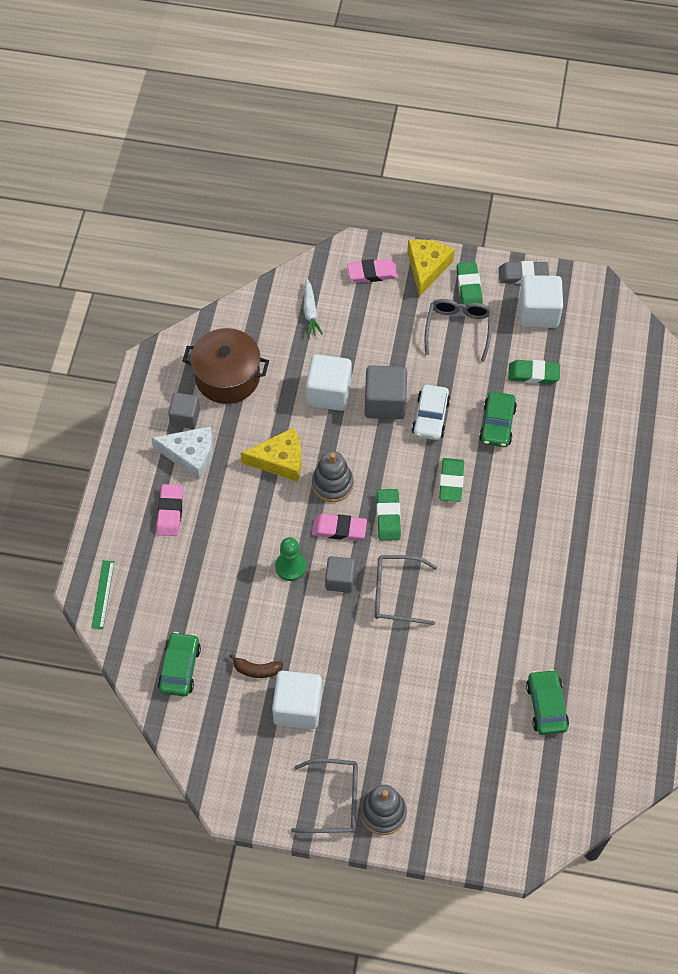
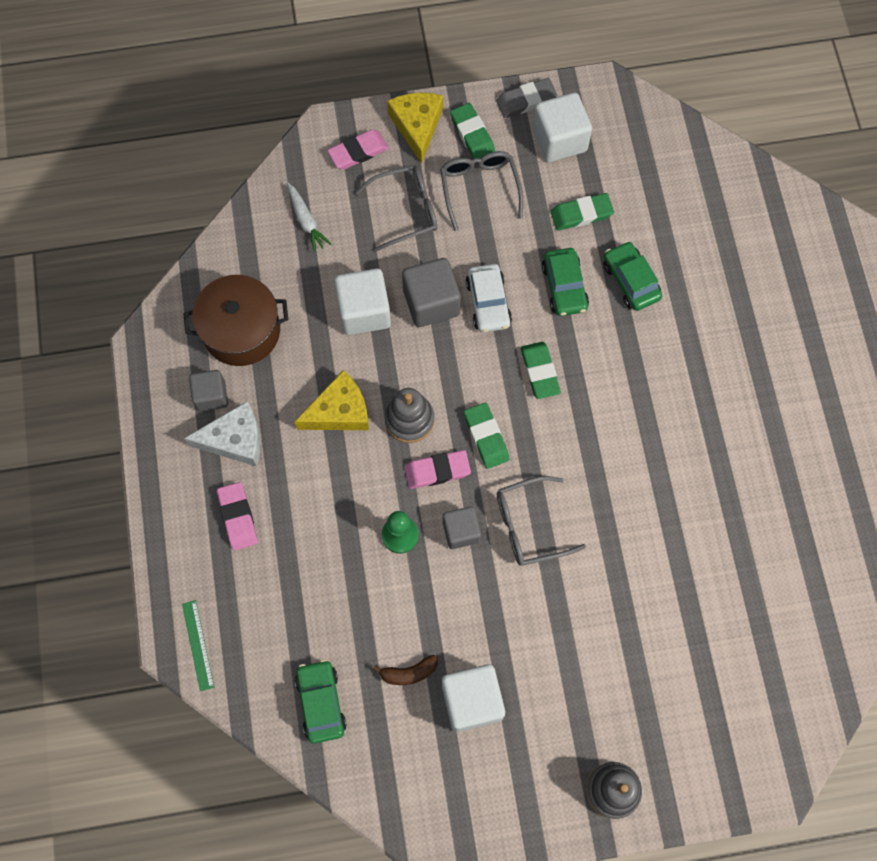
camera: 20 degrees left, 10 degrees up
(334, 800) = (554, 796): grey glasses -> grey glasses (406, 210)
(546, 706) = (741, 598): green car -> green car (630, 281)

